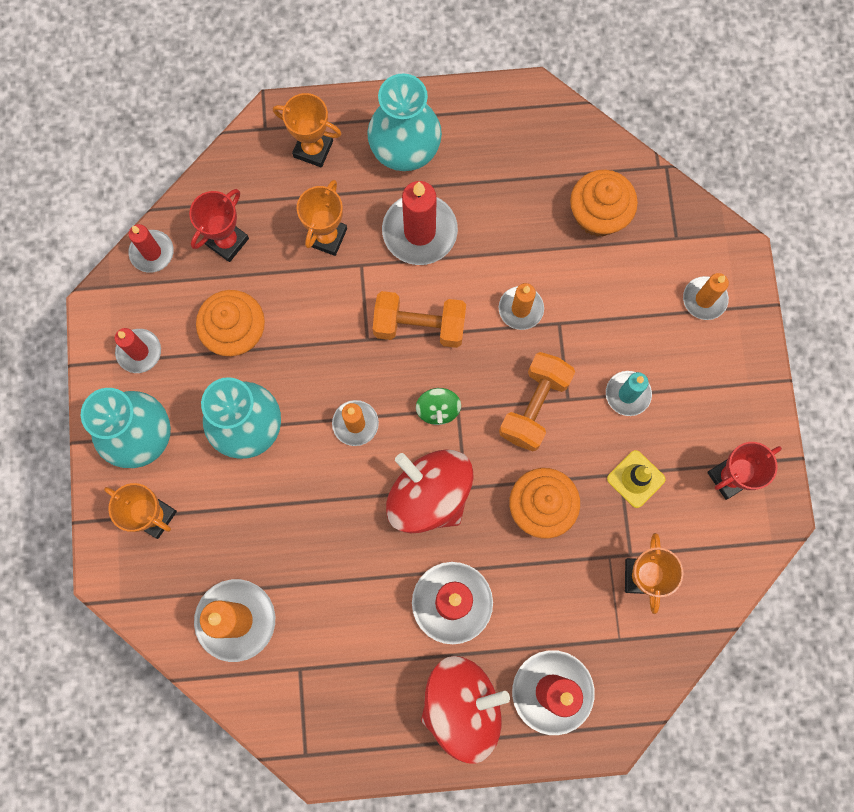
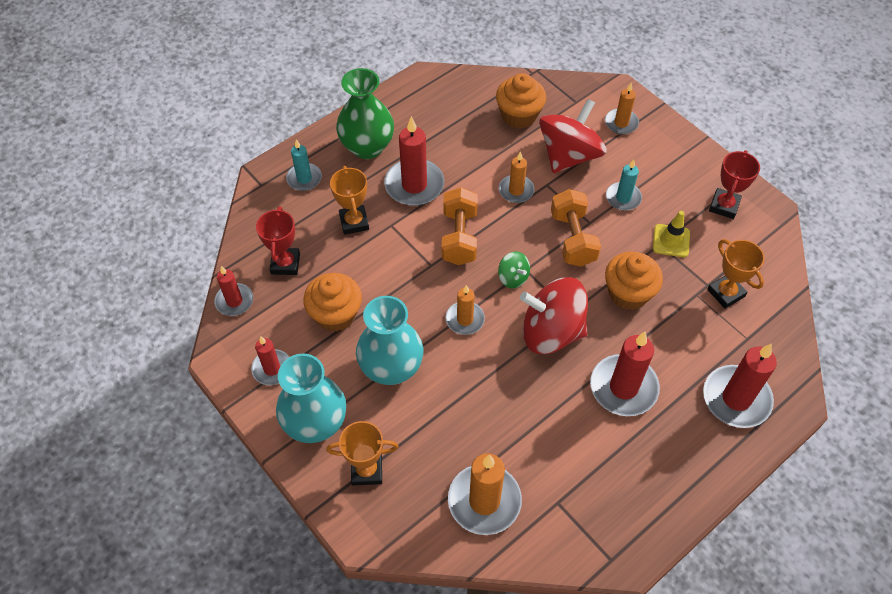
camera: 35 degrees left, 20 degrees down
(313, 149) = (304, 178): orange trophy -> turquoise candle
(405, 150) = (367, 147): turquoise vase -> green vase
(419, 326) = (459, 237): orange dumbbell -> orange dumbbell turned 60 degrees counterclockwise
(462, 706) = (688, 448): red spinning top -> red spinning top (569, 155)

